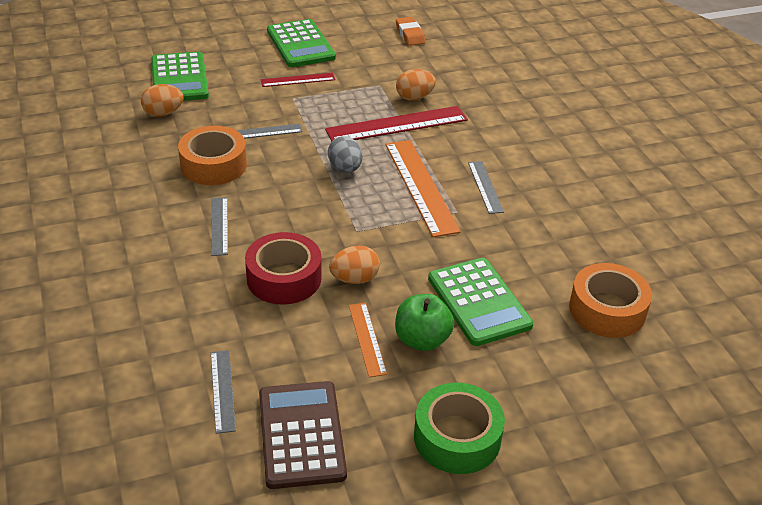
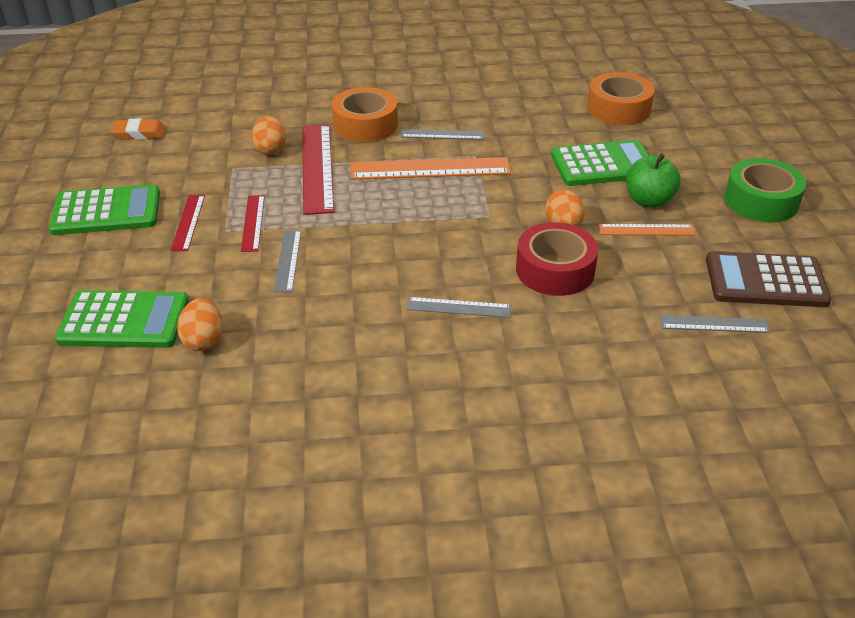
camera: 75 degrees left, 0 degrees up
(213, 165) = (340, 303): orange tape -> orange tape (365, 125)
(306, 108) = (253, 223): none -> red ruler
(345, 168) = (382, 210): grey egg -> none

